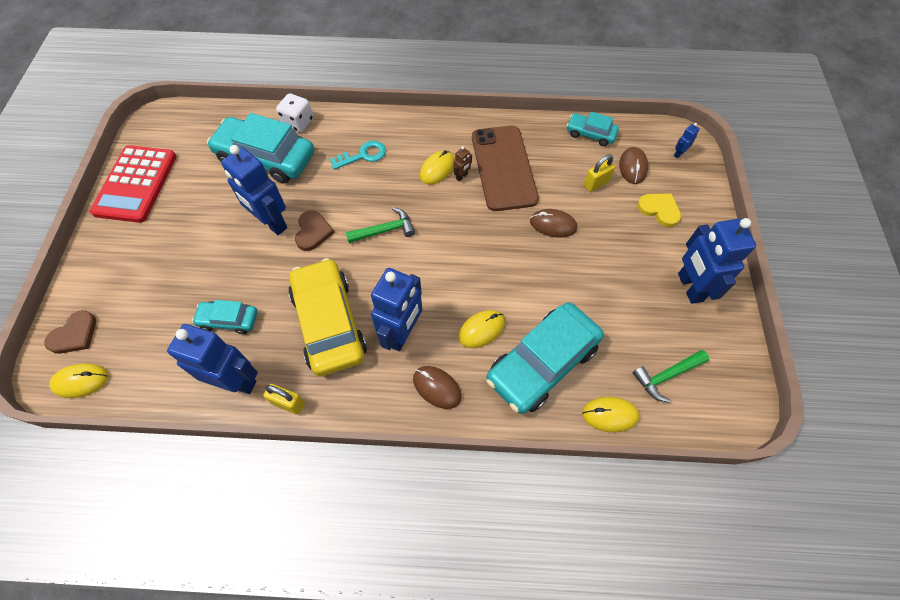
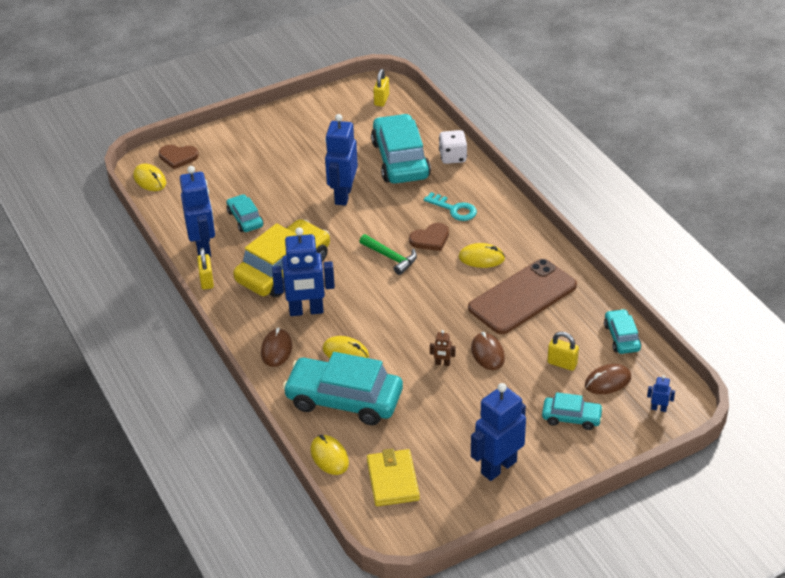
camera: 60 degrees right, 20 degrees down
(136, 184) = (315, 111): red calculator -> none
(174, 130) = (381, 100): none -> yellow padlock
(313, 232) = (354, 220): brown heart -> brown heart (430, 239)
(462, 176) = (487, 276): brown robot -> brown robot (442, 363)
(659, 209) = (571, 418): yellow heart -> turquoise car
(666, 376) = (392, 480): green hammer -> yellow wallet

